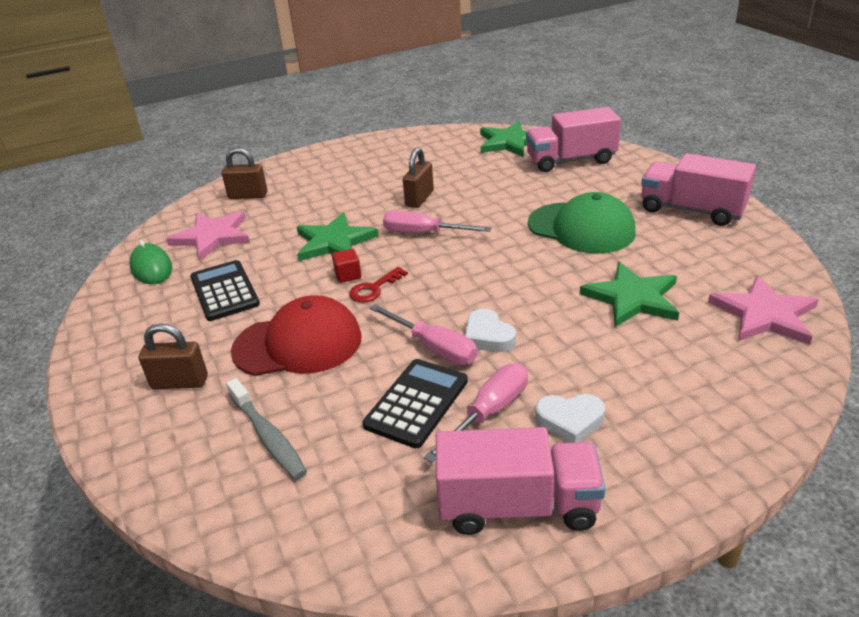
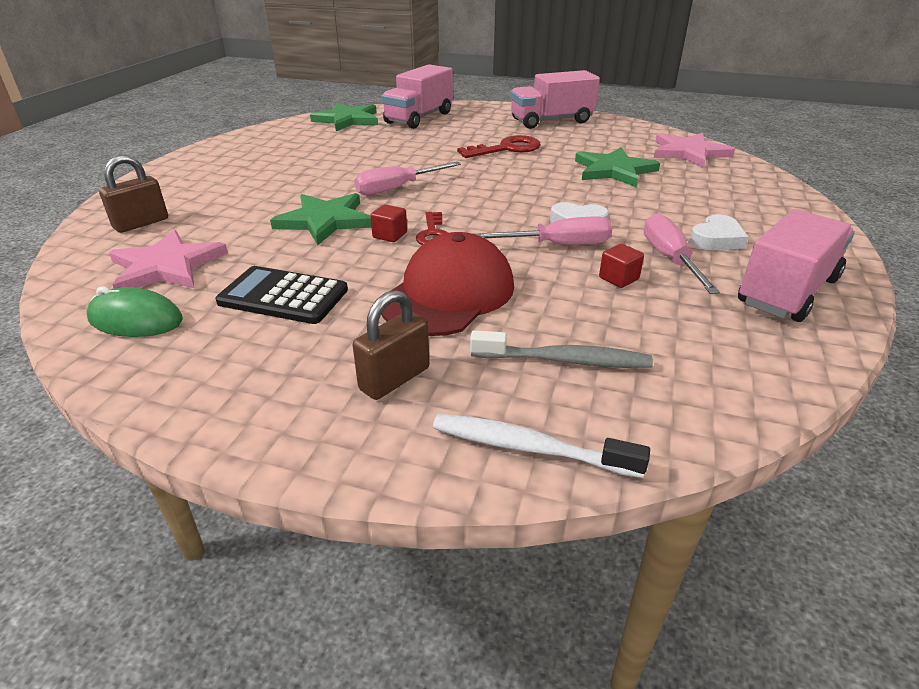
camera: 50 degrees left, 0 degrees up
(158, 471) = (528, 447): none -> white toothbrush
(417, 403) = (618, 278): black calculator -> red cube
(419, 199) = (344, 170): brown padlock -> none
(581, 228) = (507, 149): green cap -> red key

